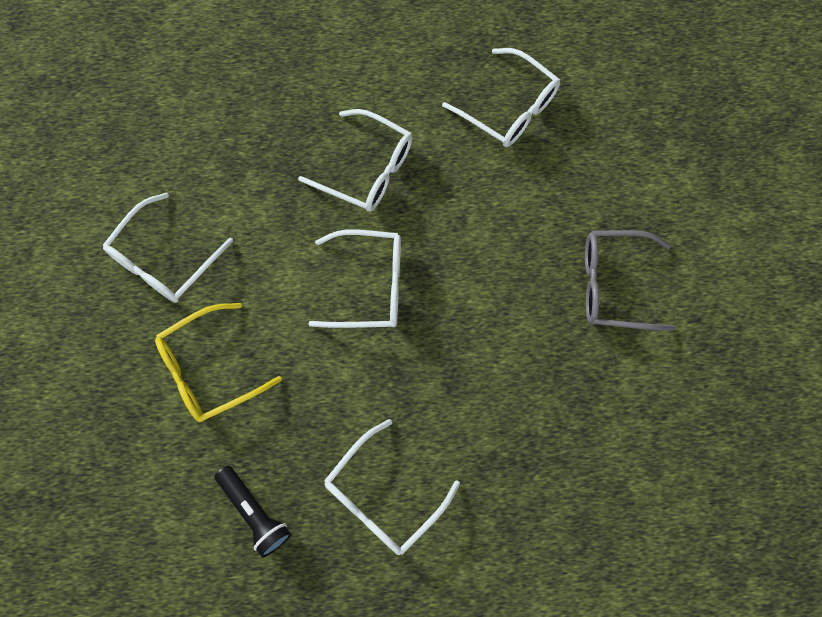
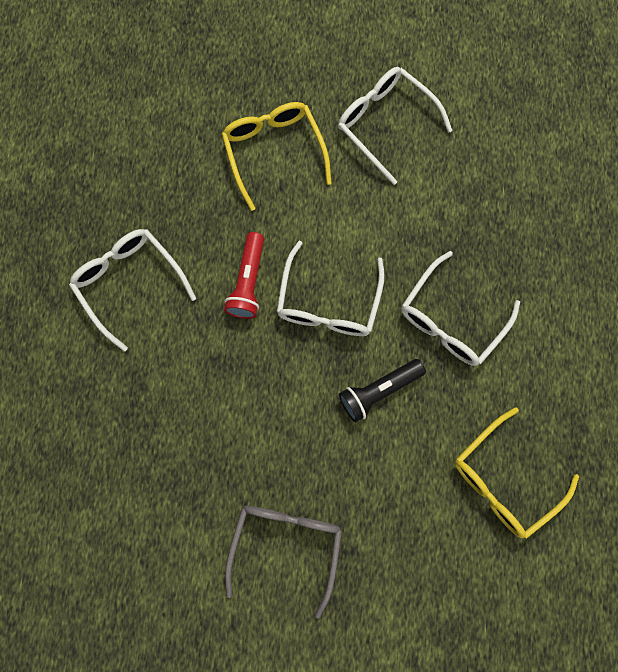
camera: 100 degrees right, 5 degrees up
(255, 513) = (141, 175): black flashlight -> black flashlight (378, 391)
(361, 369) = (248, 282): none -> red flashlight
(510, 108) = (503, 480): white glasses -> yellow glasses

